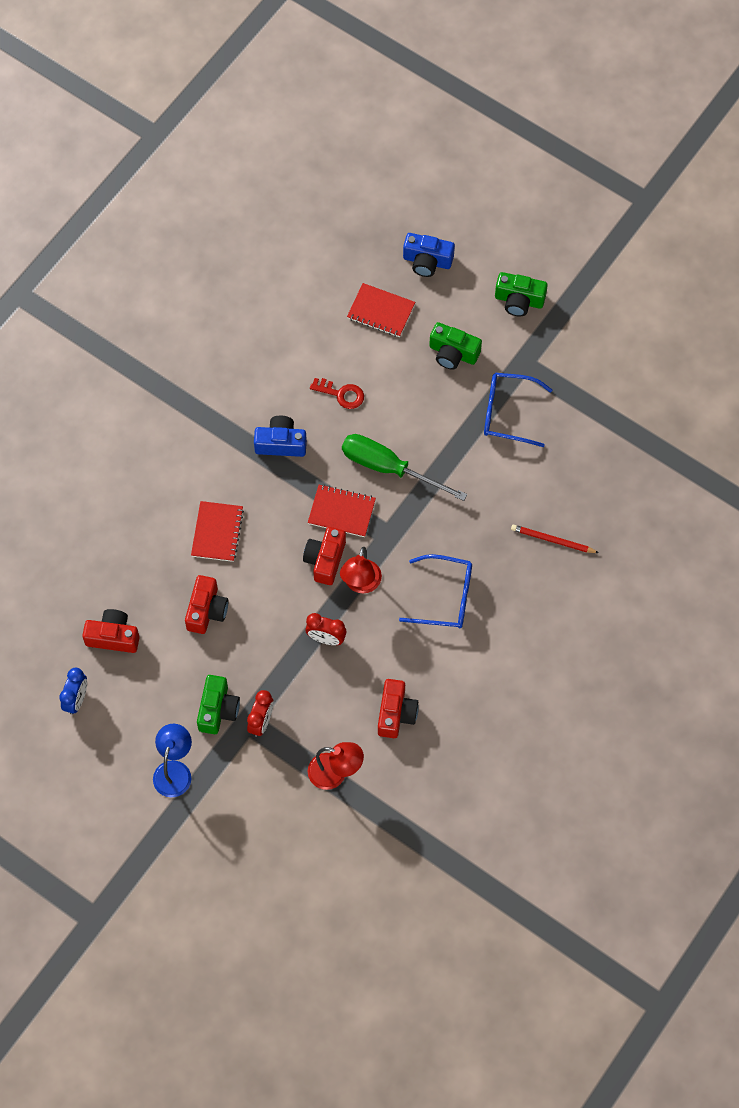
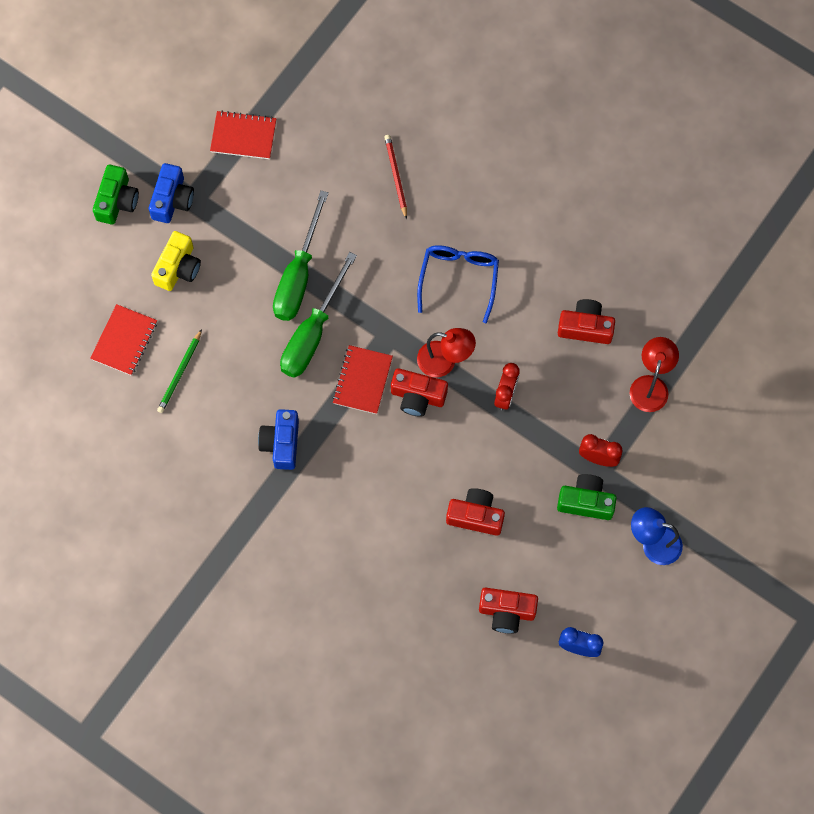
camera: 90 degrees left, 5 degrees up
(113, 636) = (506, 612): red camera -> red camera turned 90 degrees counterclockwise
(217, 532) = (386, 507): red notebook -> red notebook (243, 136)
(341, 394) = (224, 381): red key -> none
(349, 358) = (180, 373): none -> green pencil
(427, 261) = (64, 293): blue camera -> blue camera (172, 200)
(447, 455) = (298, 275): none -> green screwdriver
(453, 353) = (178, 268): green camera -> yellow camera
(508, 413) = (250, 215): blue glasses -> none
(552, 540) = (396, 176): red pencil -> red pencil turned 150 degrees clockwise

